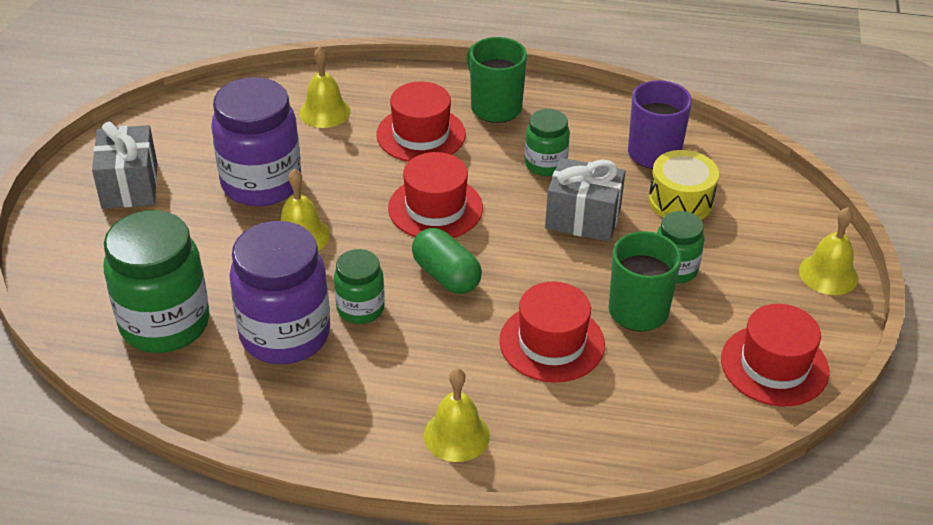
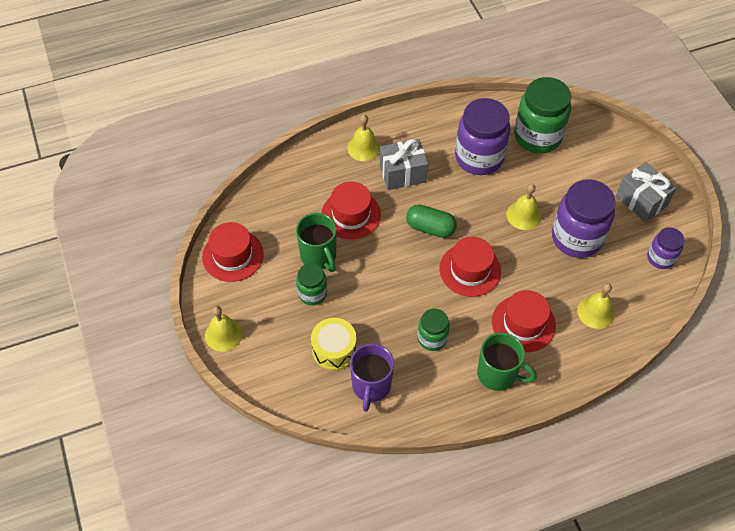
camera: 150 degrees right, 15 degrees up
(186, 125) = (660, 258): none -> purple jar
(360, 309) = (456, 188): green jar -> none
(583, 218) = (383, 305): grey gift -> grey gift (402, 173)

